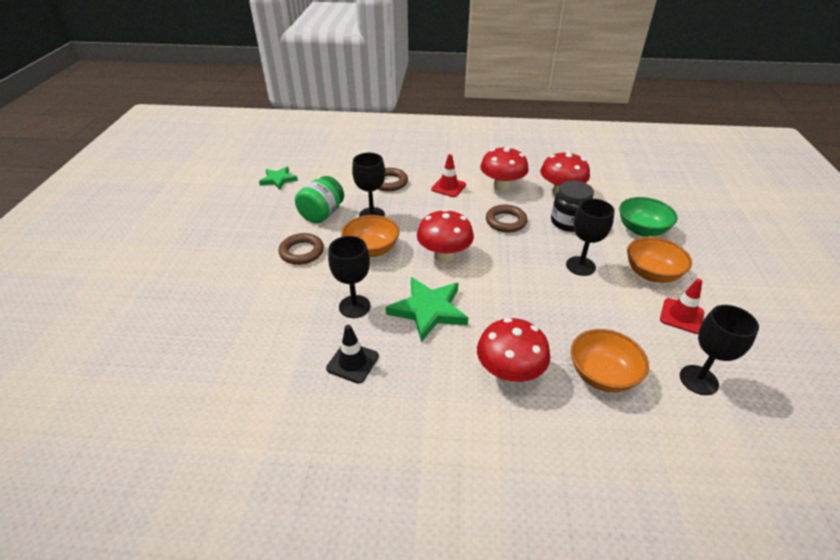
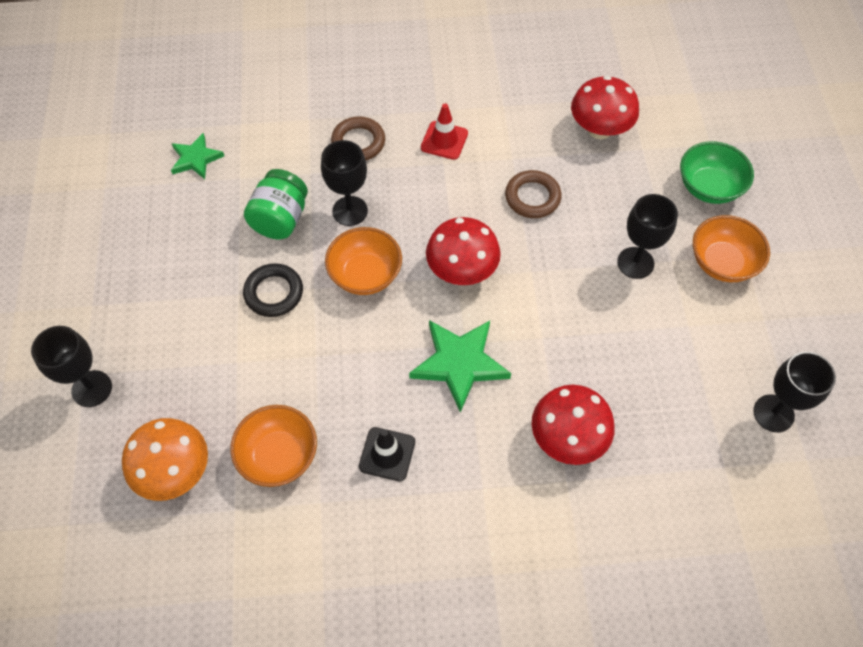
camera: 10 degrees left, 20 degrees up
(180, 350) = (175, 471): none -> orange mushroom
(302, 252) = (274, 293): brown ring -> black ring
(354, 306) = (367, 372): black goblet -> black goblet (92, 388)
(501, 186) = (518, 129): red mushroom -> none
(568, 222) = (614, 187): black jar -> none
(602, 375) = (670, 424): orange bowl -> orange bowl (279, 456)
(681, 316) = (757, 325): red traffic cone -> none

